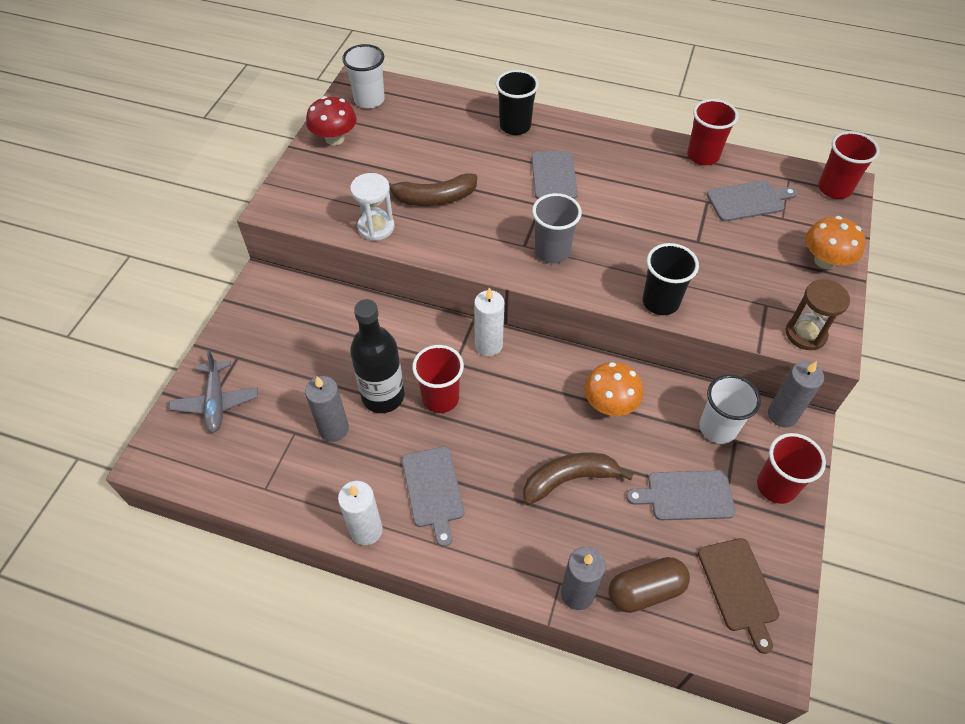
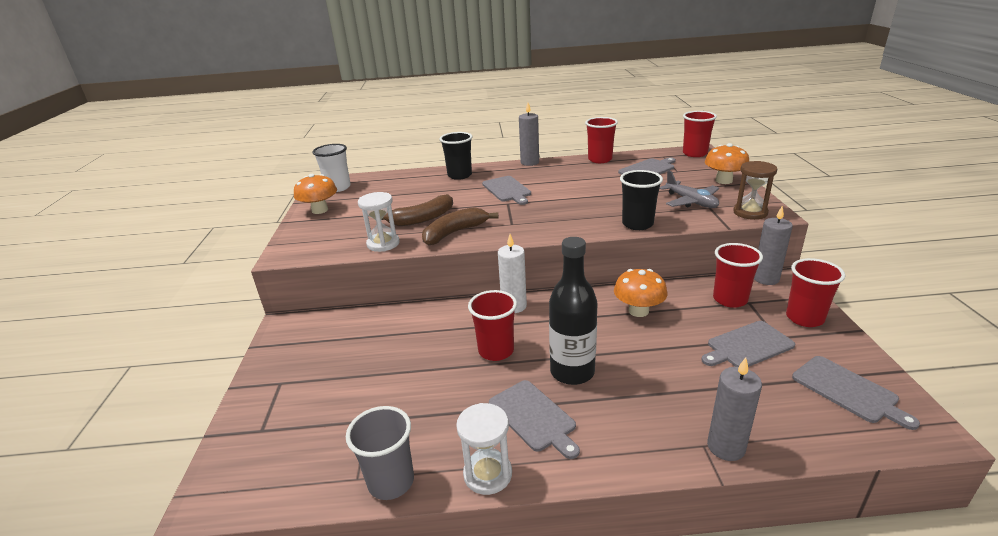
camera: 20 degrees left, 25 degrees down
(216, 402) = (270, 424): grey plane -> grey plane (691, 202)
(334, 138) = (320, 210): red mushroom -> orange mushroom
(334, 429) = (407, 404): grey candle -> grey candle (529, 162)
(366, 530) = (488, 474): white candle -> white hourglass
(383, 396) = (442, 366): black bottle -> black bottle (572, 372)
(552, 251) = (535, 221): grey cup -> grey cup (391, 482)
(569, 479) = (647, 367): brown banana -> brown banana (455, 233)
(645, 590) = (780, 421): brown capsule -> none
(717, 428) = (730, 299): white cup -> red cup
(739, 588) = (848, 390): brown cutting board -> grey cutting board

